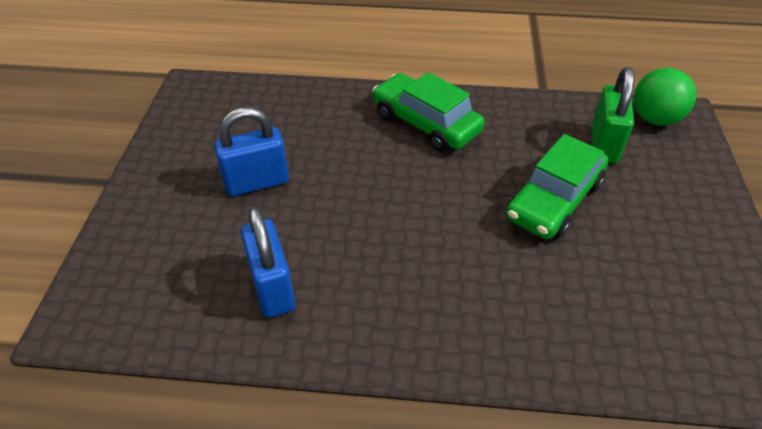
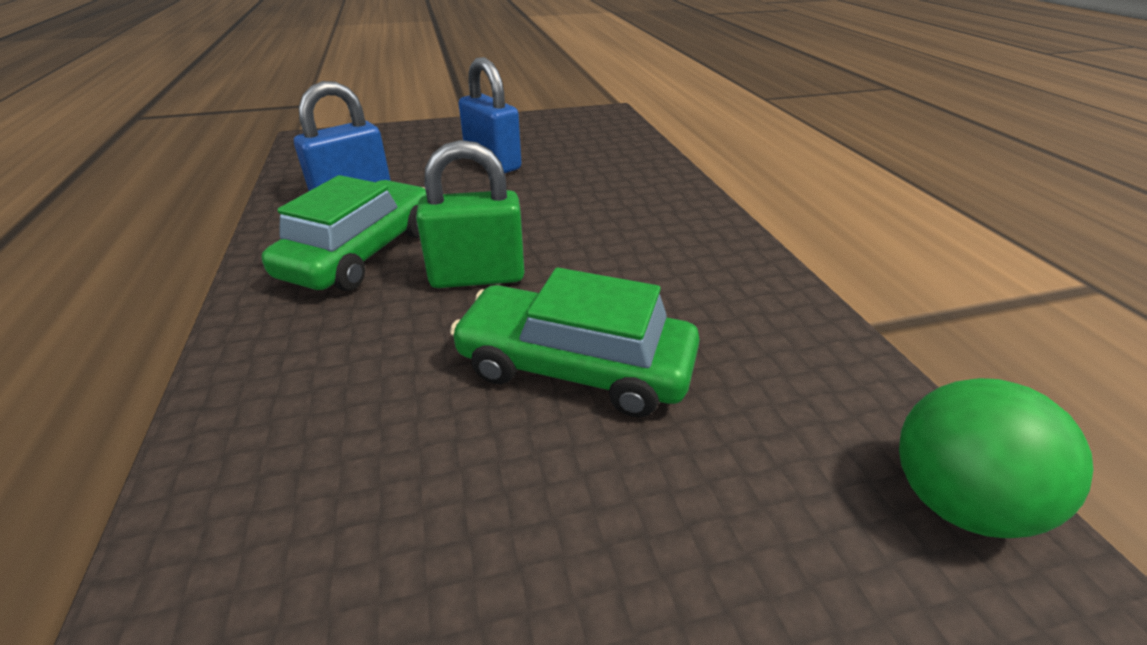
camera: 70 degrees right, 10 degrees down
(426, 123) = (665, 231): green car -> green car (362, 253)
(603, 144) = (776, 416): green padlock -> green padlock (477, 276)

